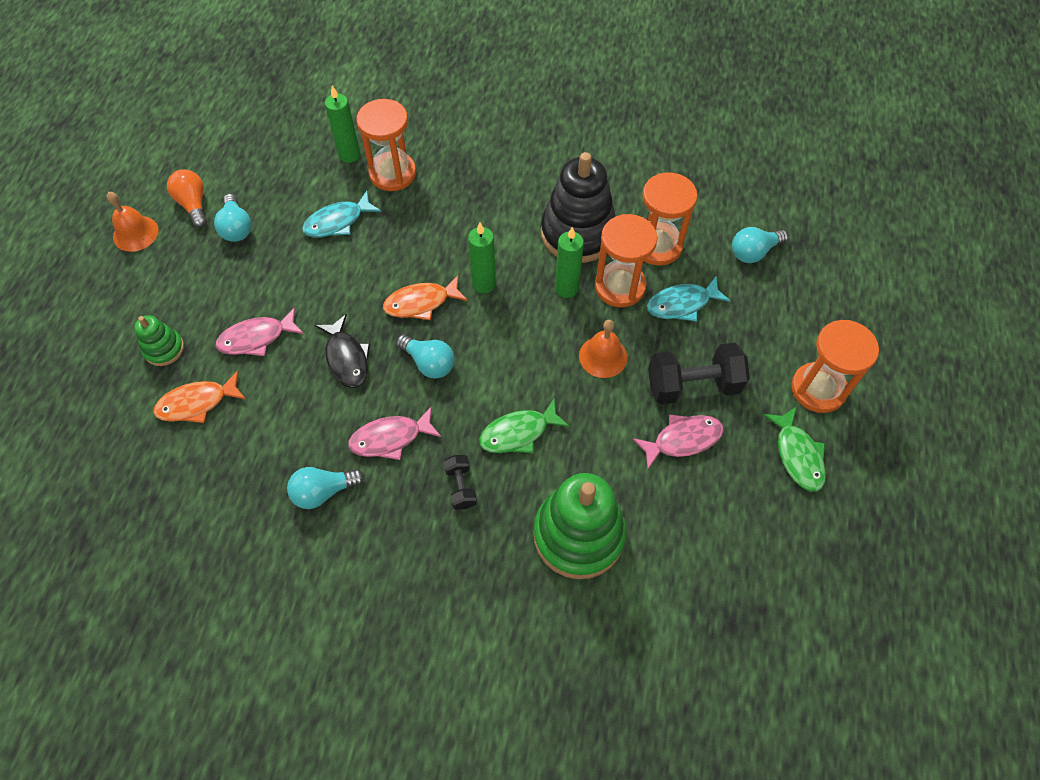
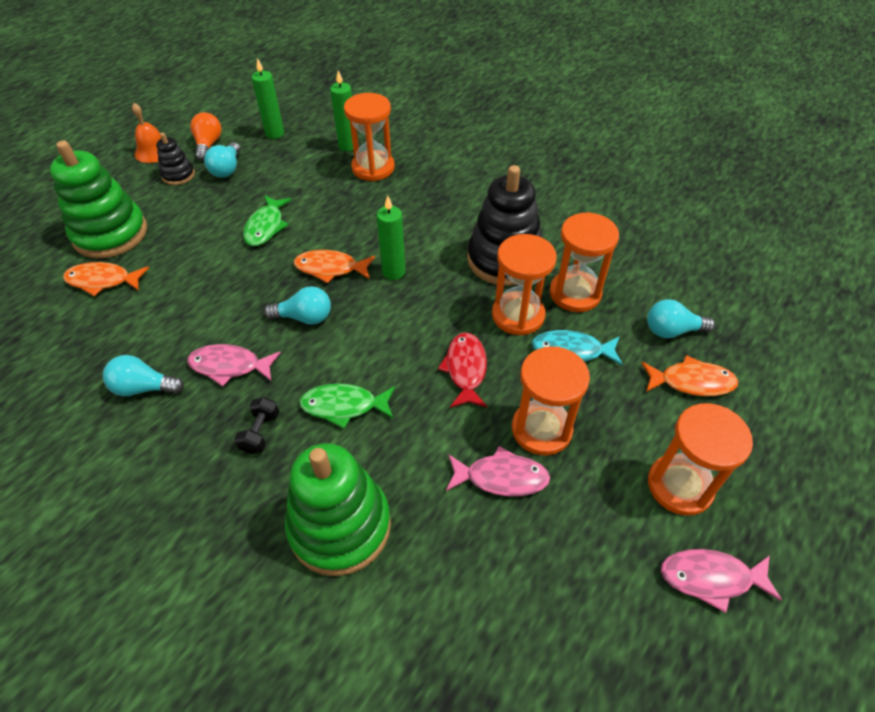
camera: 25 degrees right, 10 degrees down
(164, 349) = (110, 234): green stacking toy -> green stacking toy, size x2.04
(187, 253) = (178, 175): none -> black stacking toy
(256, 338) = (182, 250): pink fish -> pink fish (711, 578)
(338, 222) = (305, 188): turquoise fish -> none
(347, 358) = (240, 289): black fish -> none
(429, 363) = (304, 317): turquoise light bulb -> turquoise light bulb turned 60 degrees counterclockwise
(566, 288) = (466, 300): green candle -> green candle (275, 133)
(603, 356) = (465, 369): orange bell -> red fish
(693, 385) = (541, 429): black dumbbell -> orange hourglass
(789, 295) = (691, 382): none -> orange fish
(797, 455) = (621, 545): green fish -> green fish (266, 227)

